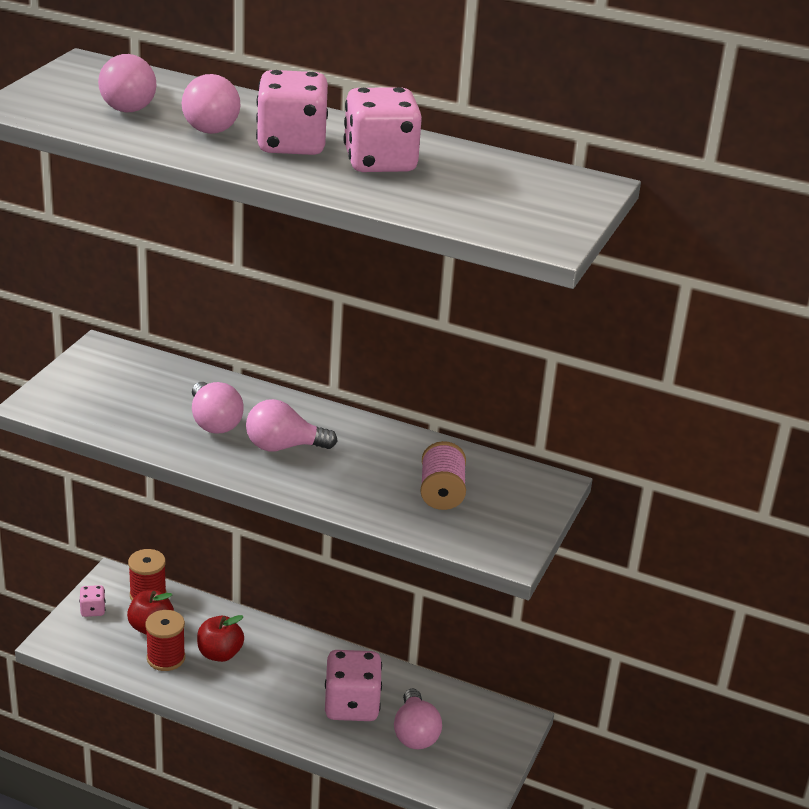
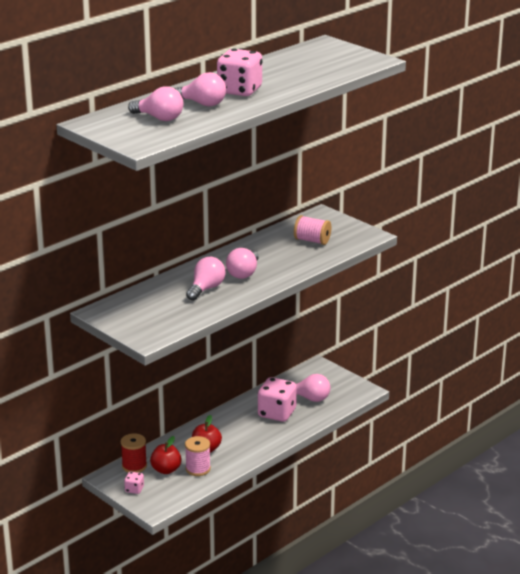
camera: 65 degrees left, 5 degrees down
(166, 658) = (198, 469): red spool -> pink spool
(214, 422) = (206, 289): pink light bulb -> pink light bulb turned 60 degrees counterclockwise
(380, 162) = (273, 76): pink dice -> none

